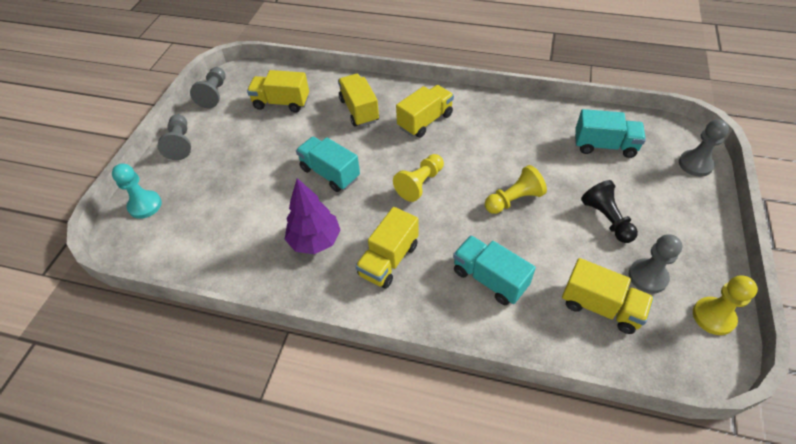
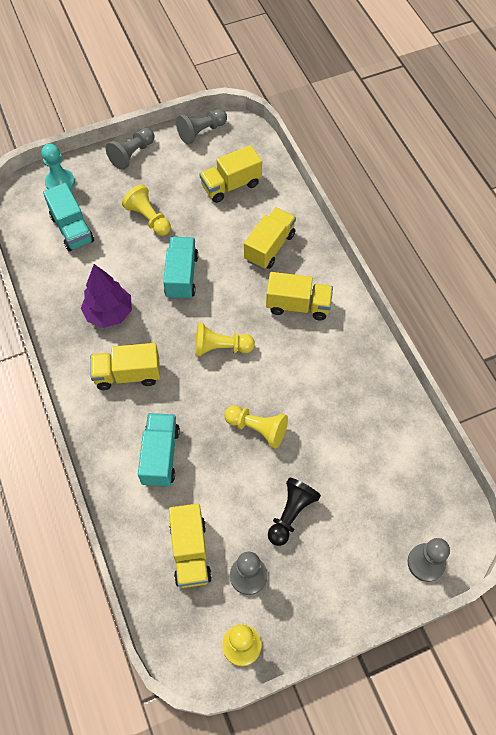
camera: 50 degrees right, 10 degrees up
(253, 165) = (148, 218): none -> yellow pawn
(281, 103) = (231, 185): yellow truck -> yellow truck turned 90 degrees counterclockwise
(604, 146) = (386, 470): turquoise truck -> turquoise truck (72, 229)

